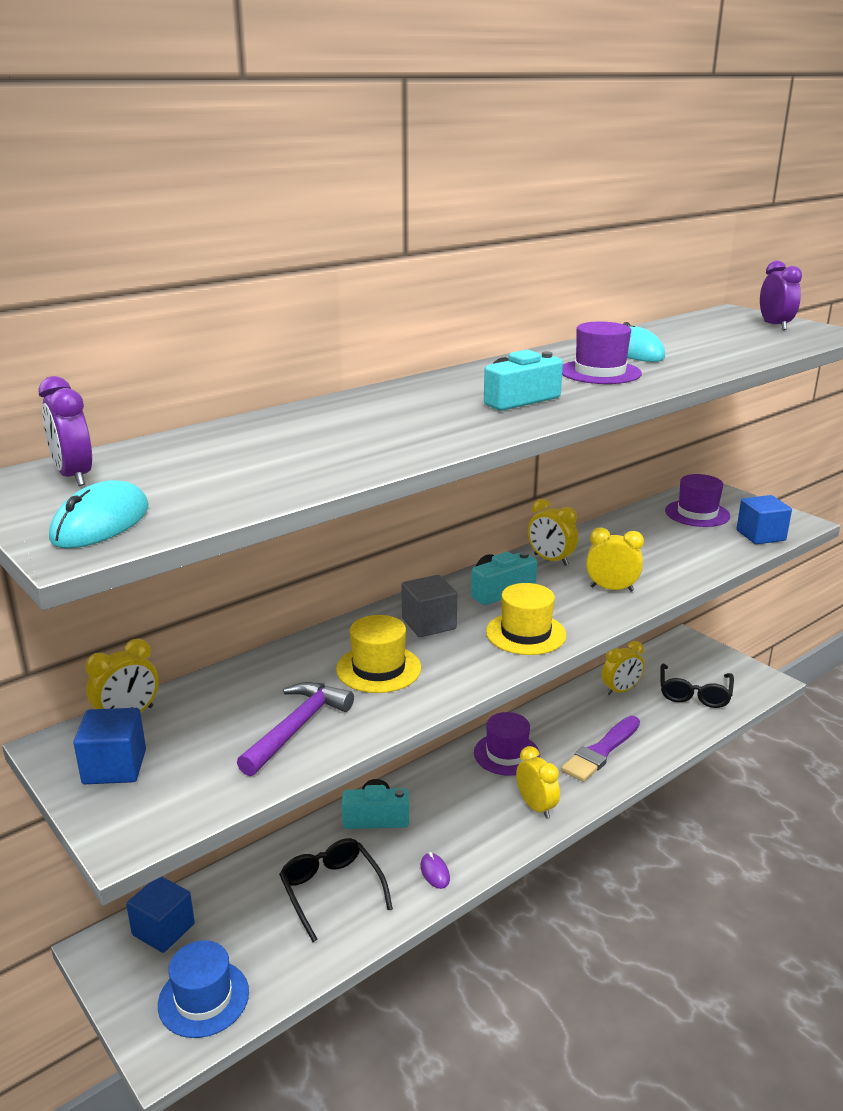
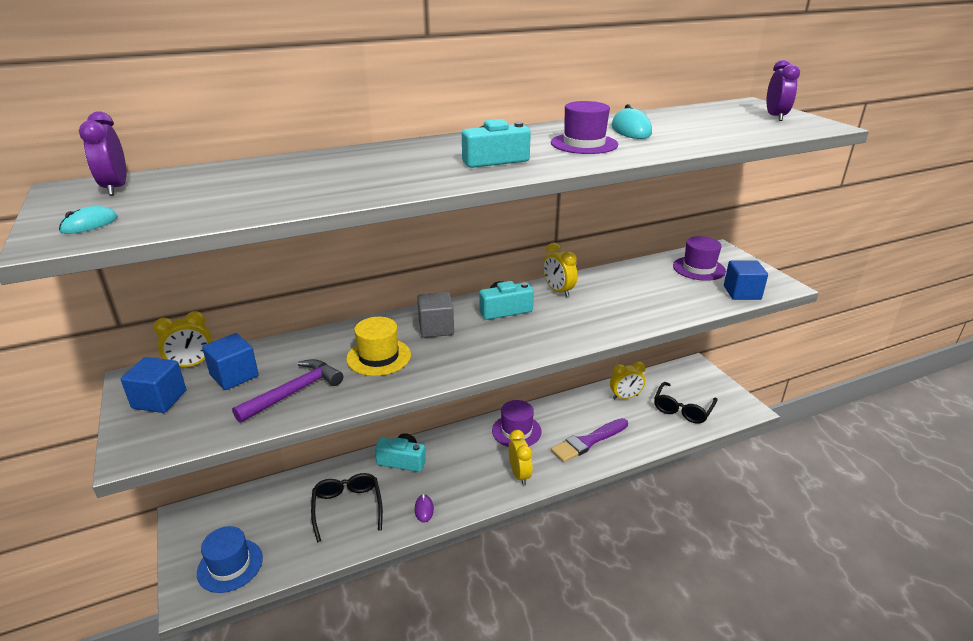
camera: 15 degrees right, 5 degrees up
(101, 523) = (89, 224): turquoise mouse -> turquoise mouse, size x0.59
(163, 929) = (228, 511): blue cube -> blue cube (234, 376)
(525, 633) = (503, 346): yellow hat -> none
(611, 589) = (591, 320): yellow clock -> none

